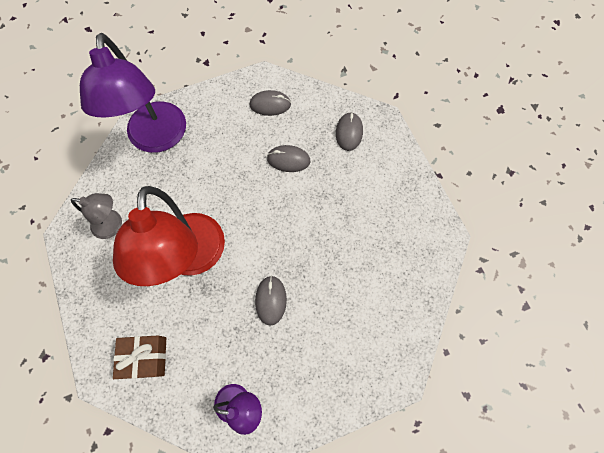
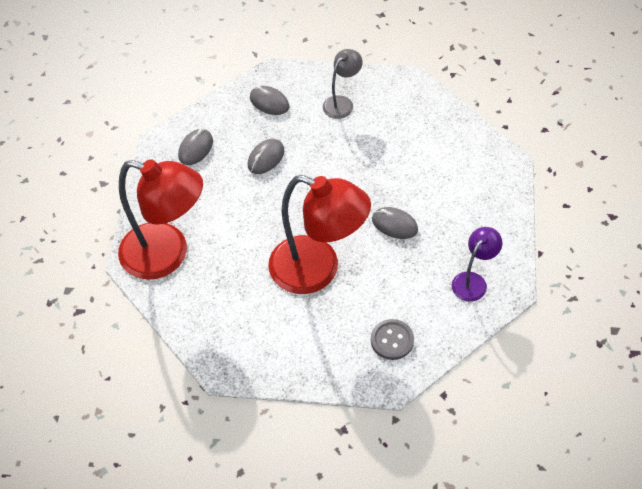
camera: 60 degrees left, 15 degrees down
(113, 225) = (240, 325): grey lamp -> grey lamp (342, 103)
(145, 357) = (392, 340): brown gift -> grey button
(157, 139) = (167, 255): purple lamp -> red lamp

